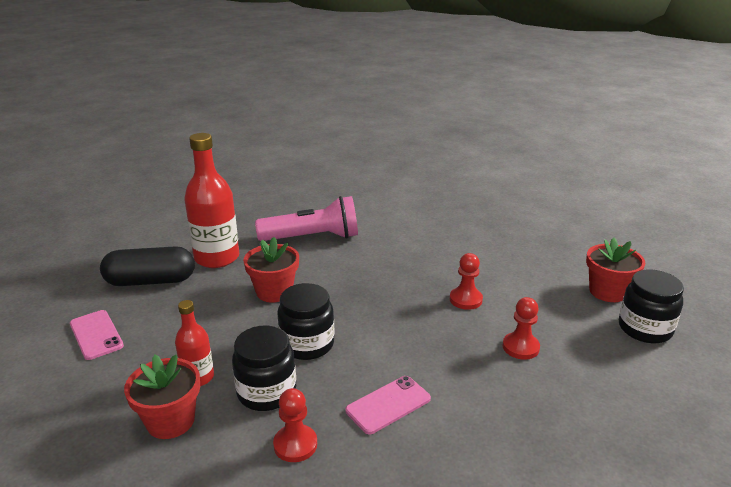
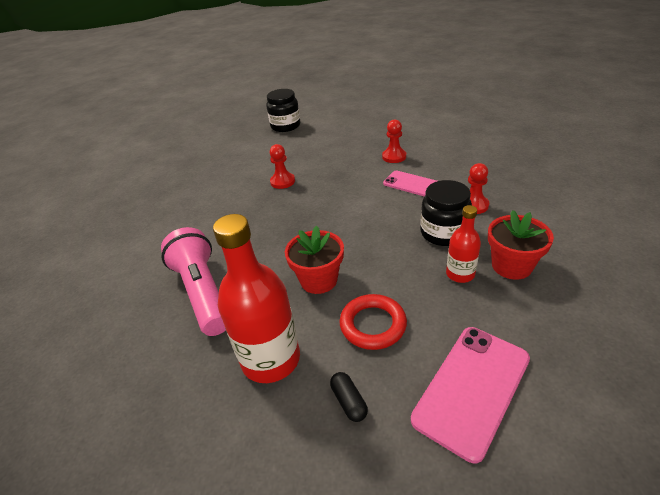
camera: 105 degrees left, 10 degrees up
(96, 335) = (472, 388): pink phone -> pink phone, size x1.56
(151, 281) = (349, 401): black capsule -> black capsule, size x0.43
(198, 307) = (373, 325): none -> red ring
(307, 344) = (379, 233): black jar -> none
(520, 347) = (325, 155): red pawn -> red pawn (394, 157)
(607, 292) = (250, 138): red flower pot -> none

